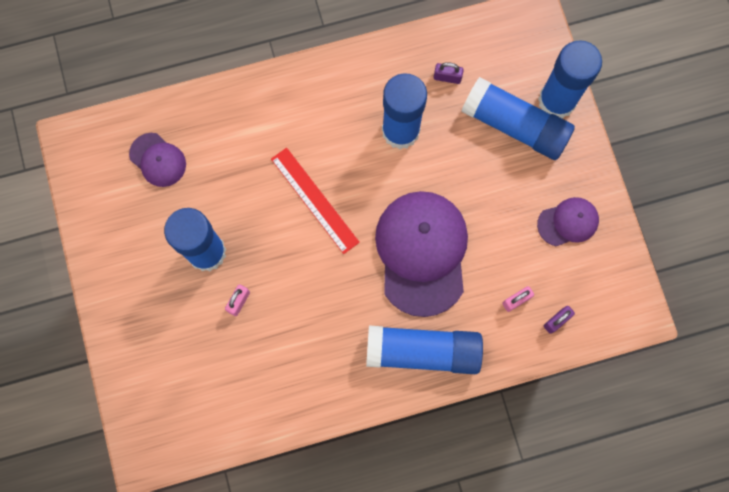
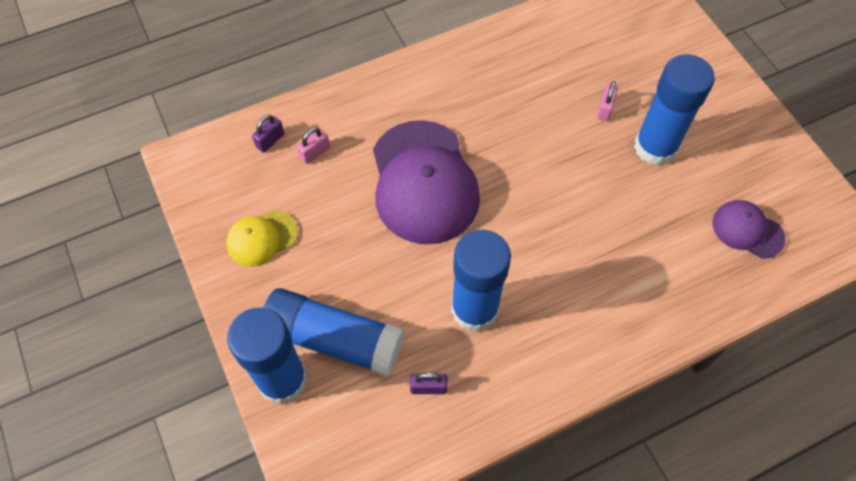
camera: 170 degrees right, 15 degrees down
(314, 200) = (556, 216): red ruler -> none
(422, 351) = (406, 94): blue glue stick -> none
(568, 222) = (262, 238): purple cap -> yellow cap

